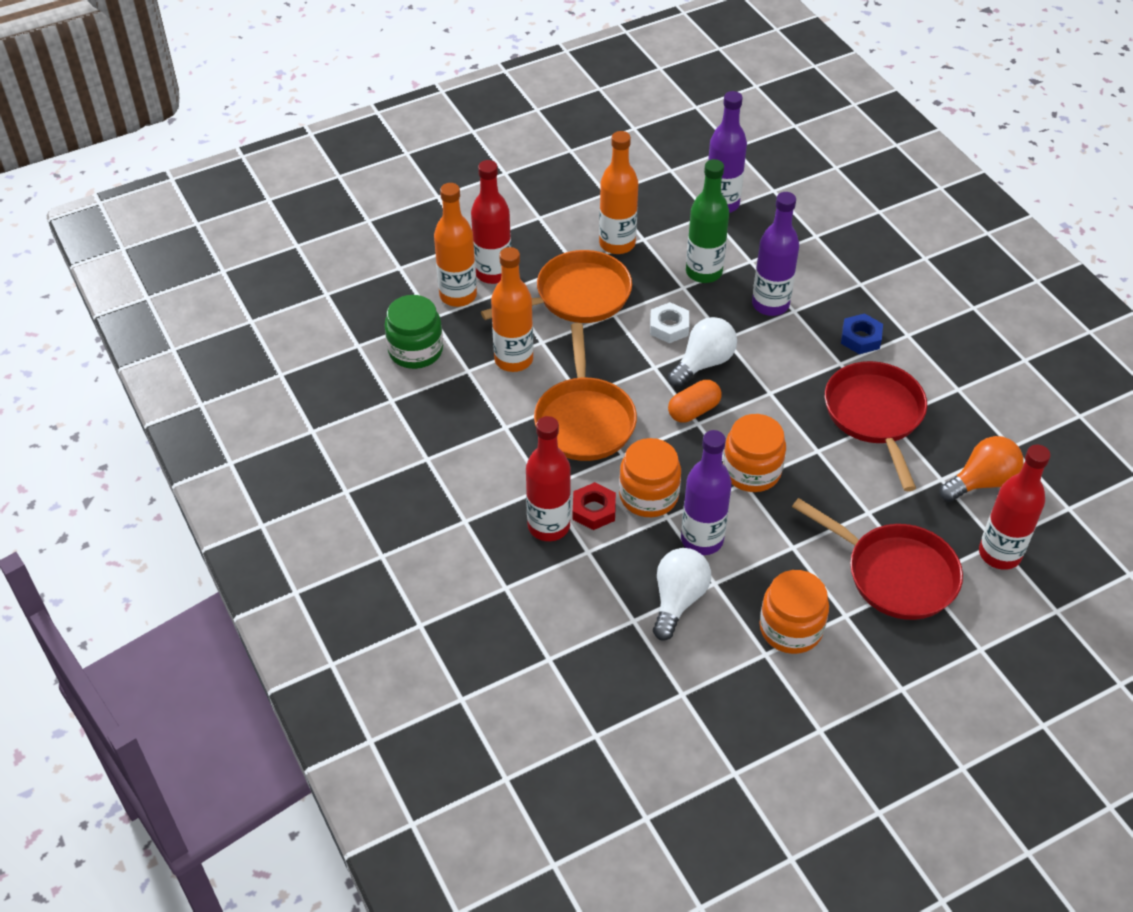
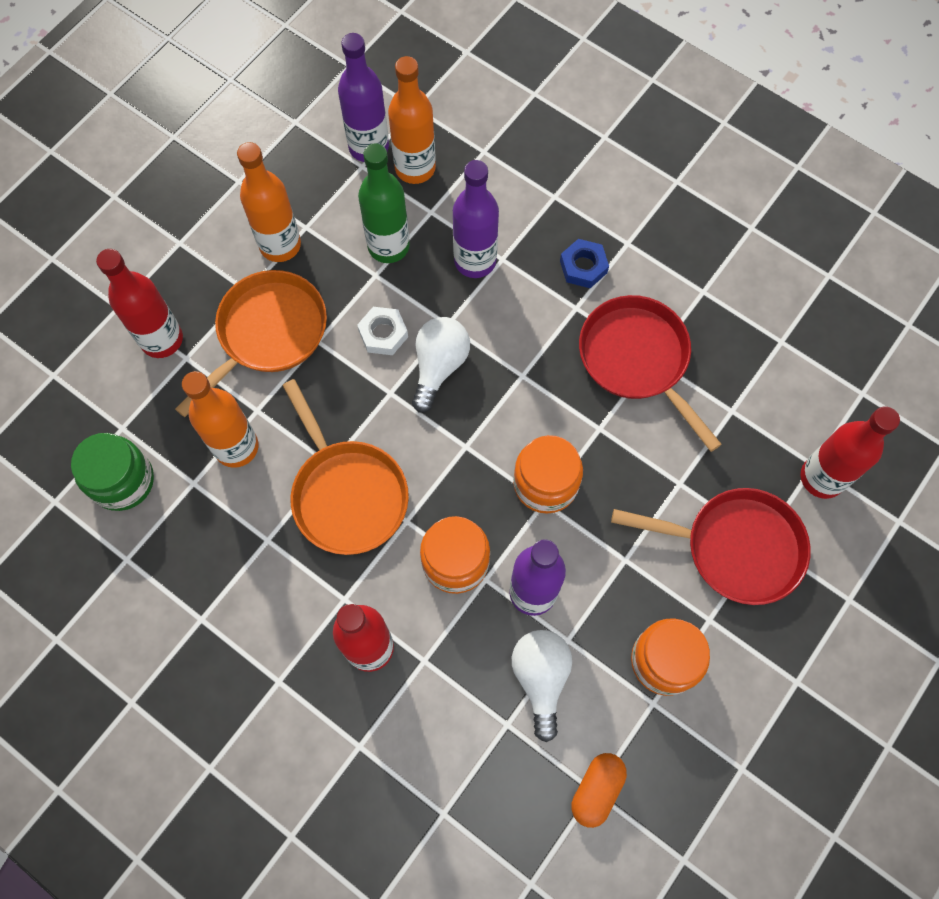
camera: 25 degrees left, 20 degrees up
(458, 295) = (136, 386): orange bottle -> orange bottle (415, 168)
(594, 510) = (407, 606): red nut -> none
(693, 410) = (455, 432): orange capsule -> orange capsule (596, 790)
(981, 482) = (770, 397): orange light bulb -> none

